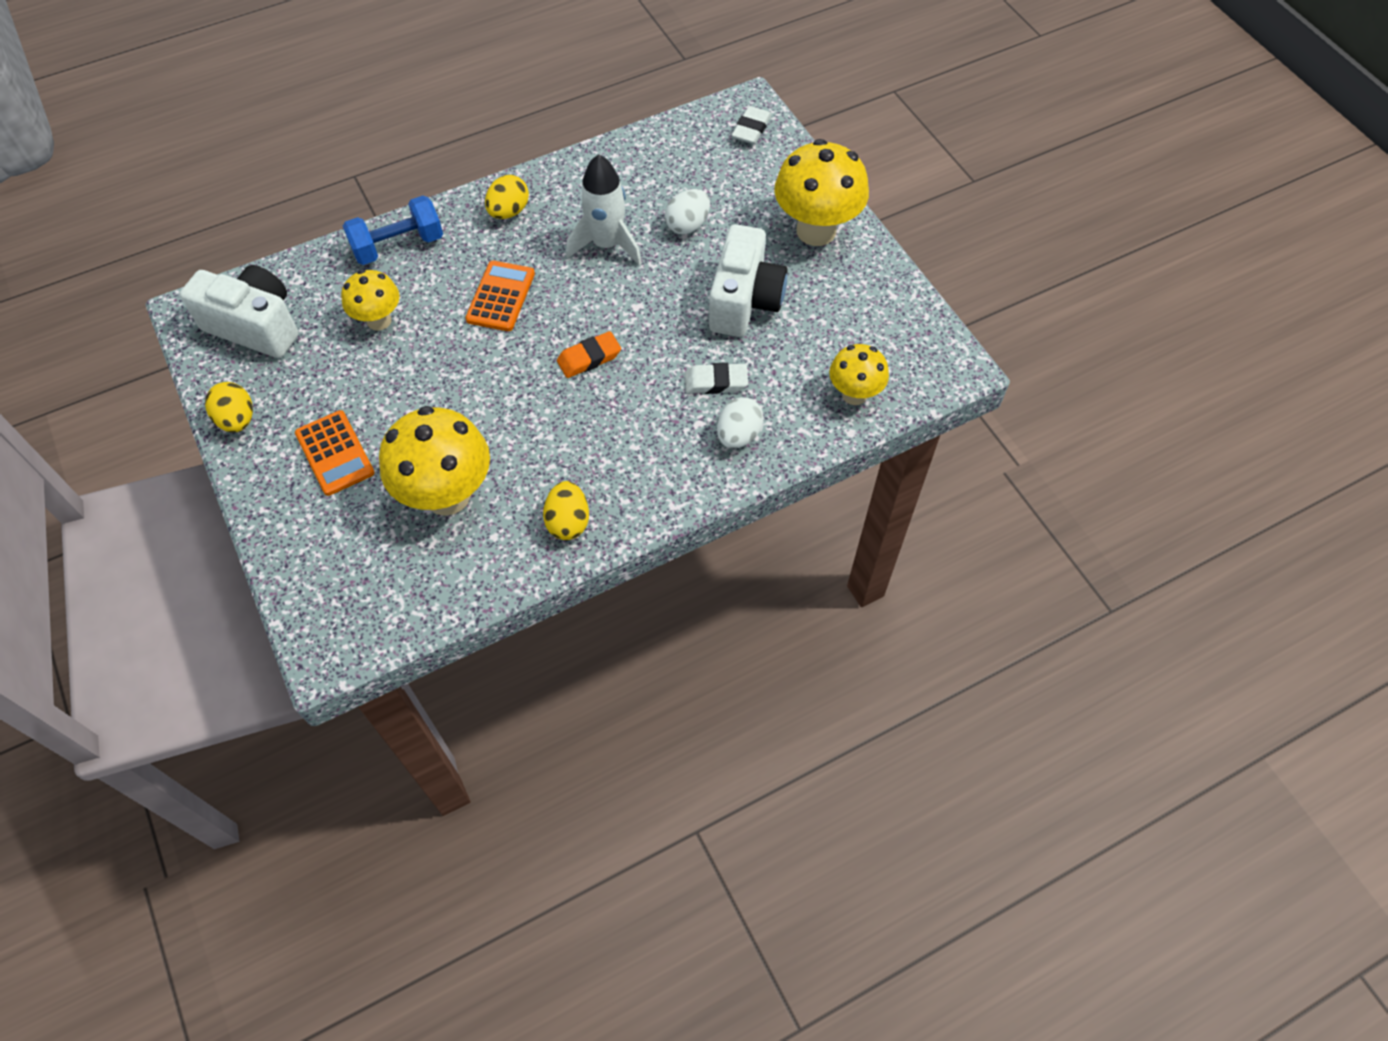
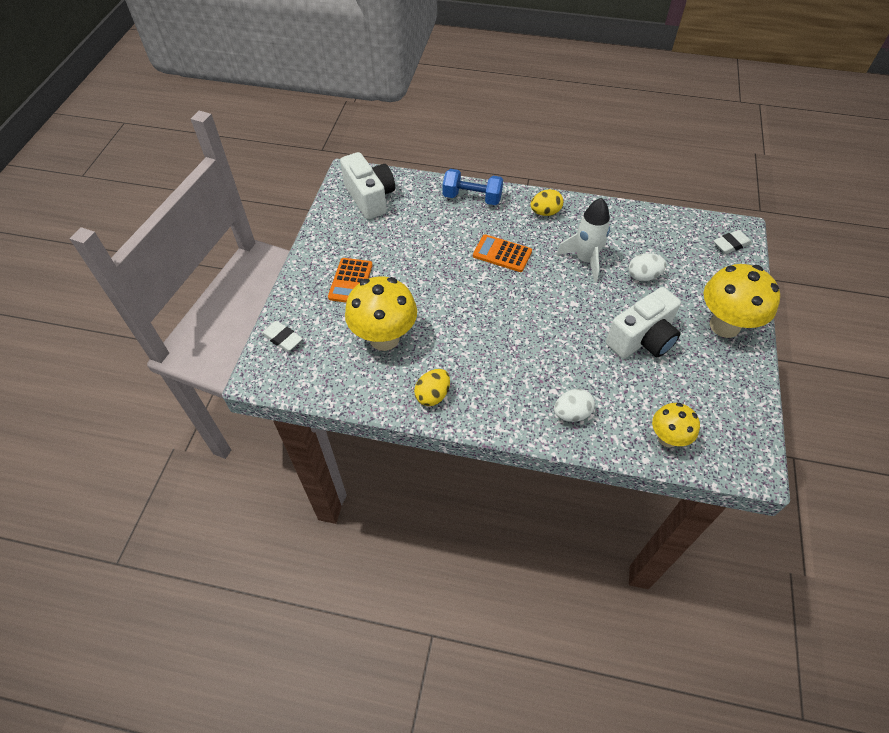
camera: 40 degrees right, 5 degrees down
(237, 420) = (322, 237): yellow egg -> none
(379, 320) = (429, 229): yellow mushroom -> none
(501, 297) = (502, 253): orange calculator -> orange calculator turned 120 degrees counterclockwise
(589, 358) = (521, 315): orange eraser -> none
(716, 382) = (584, 374): white eraser -> white eraser (282, 338)

